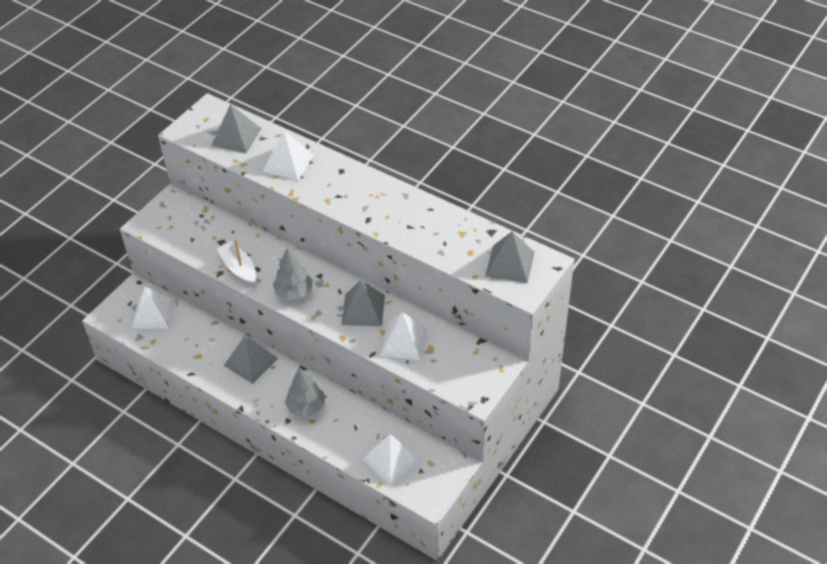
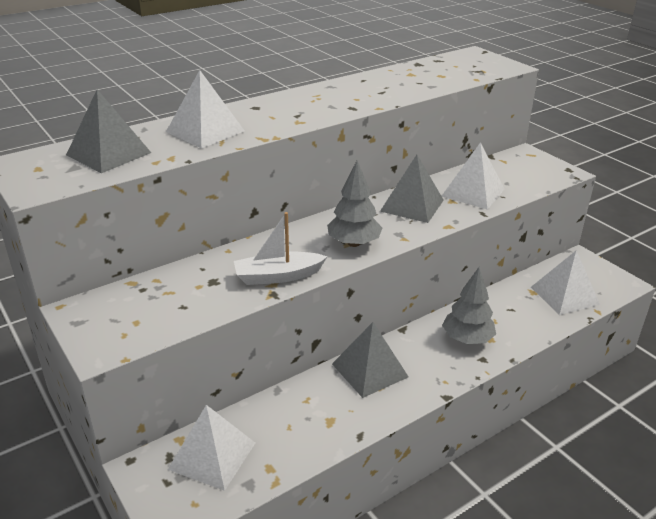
camera: 70 degrees left, 15 degrees down
(510, 264) = (468, 64): grey pyramid -> none

